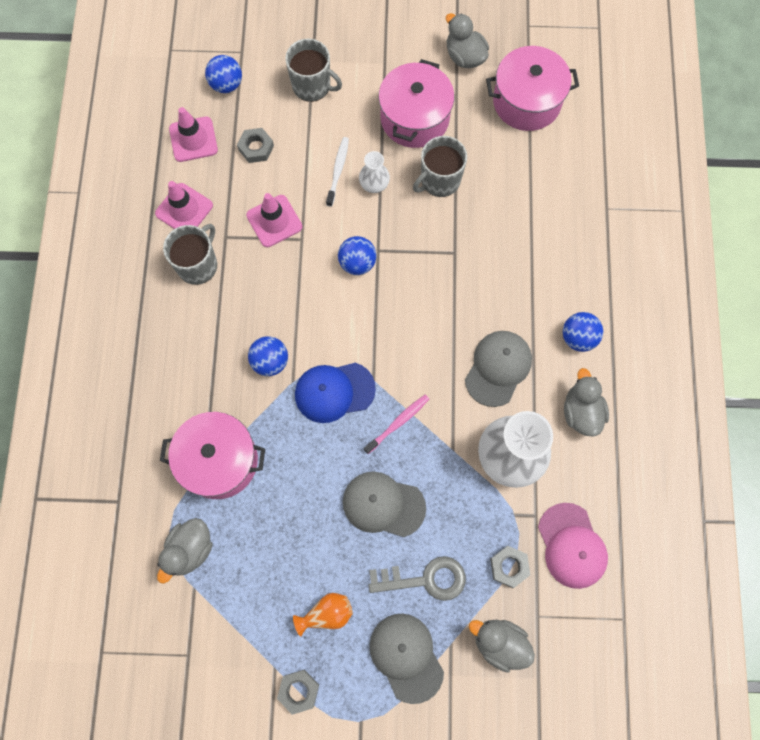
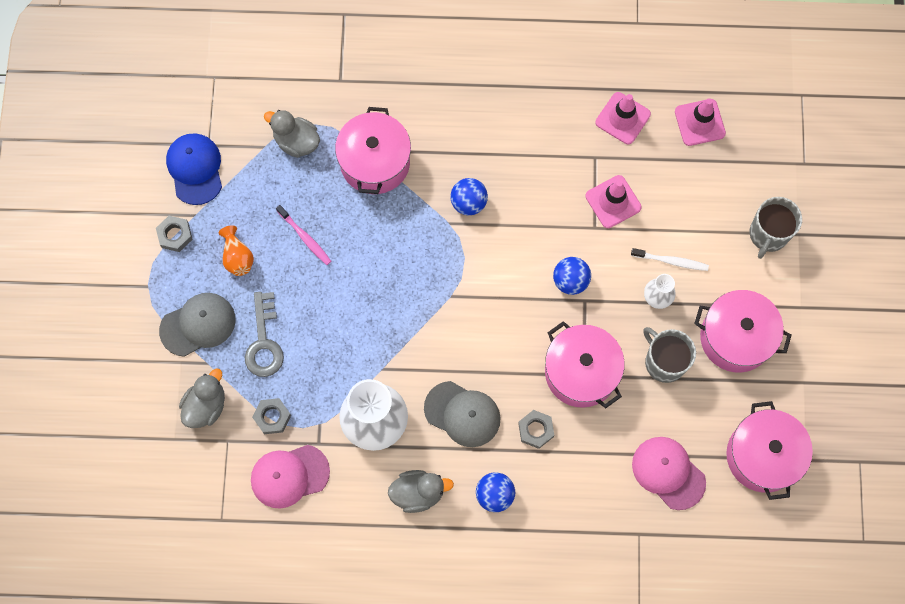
camera: 90 degrees right, 0 degrees up
(198, 265) = (565, 134): grey mug -> none
(226, 84) = (764, 151): blue ball -> none
(256, 148) = (693, 182): grey nut -> grey nut (535, 430)
(334, 392) = (439, 261): blue cap -> blue cap (195, 169)
(383, 504) = (332, 305): grey cap -> none
(397, 423) = (408, 318): pink toothbrush -> pink toothbrush (305, 237)
(451, 255) = (581, 372): none -> pink pot
(464, 57) = (814, 391): grey duck -> none
(547, 181) = (668, 472): none -> pink cap

